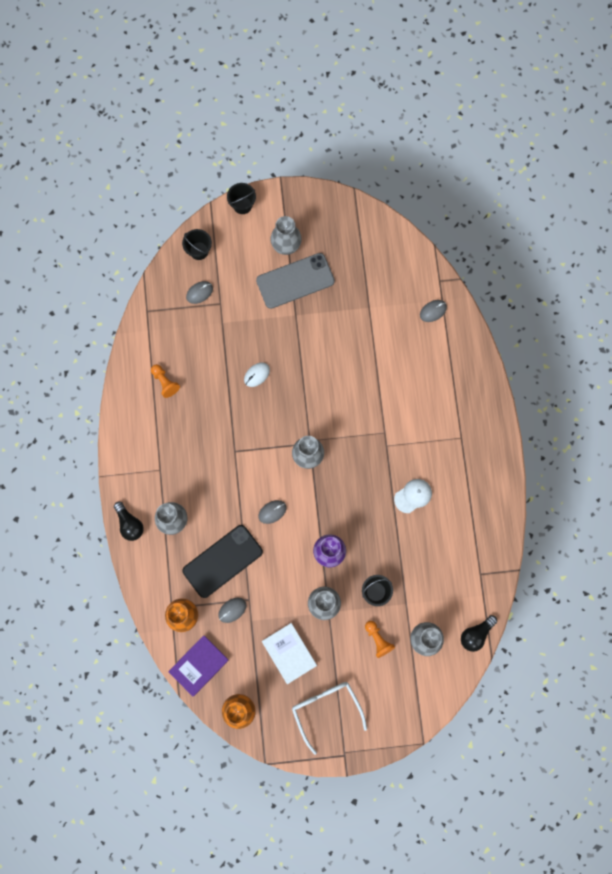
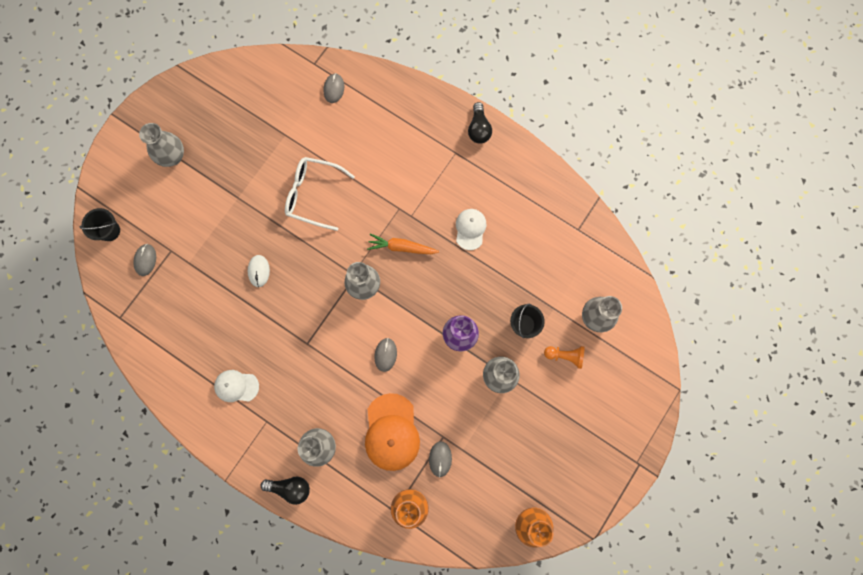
camera: 50 degrees left, 0 degrees up
(165, 382) = (195, 354): orange pawn -> none
(166, 429) = (236, 386): none -> white cap
(199, 665) = (464, 528): purple book -> none
(222, 561) = (391, 432): black phone -> orange cap
(242, 205) = (105, 163): black bucket -> none
(289, 653) = (516, 440): white book -> none
(295, 281) = (209, 174): grey phone -> none
(326, 709) = (589, 448): white glasses -> white glasses (313, 195)
(358, 458) = (402, 247): none -> orange carrot
(476, 634) = (624, 273): black light bulb -> black light bulb (479, 129)

